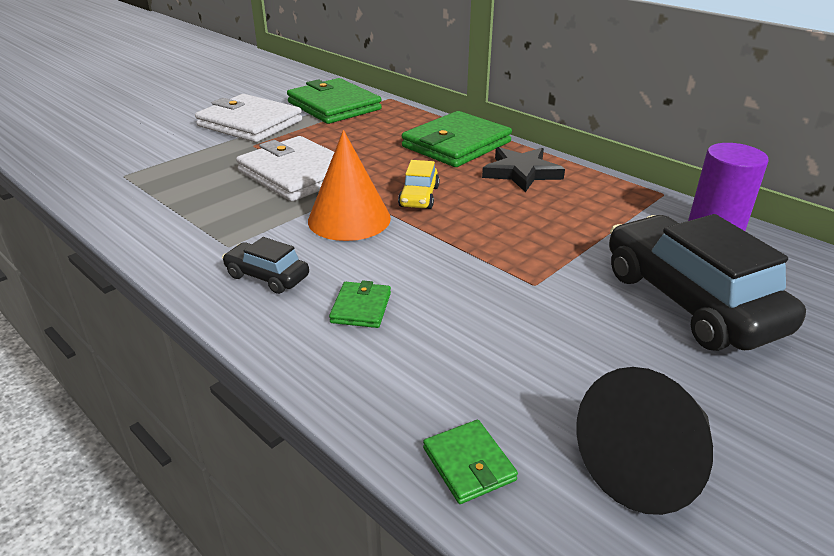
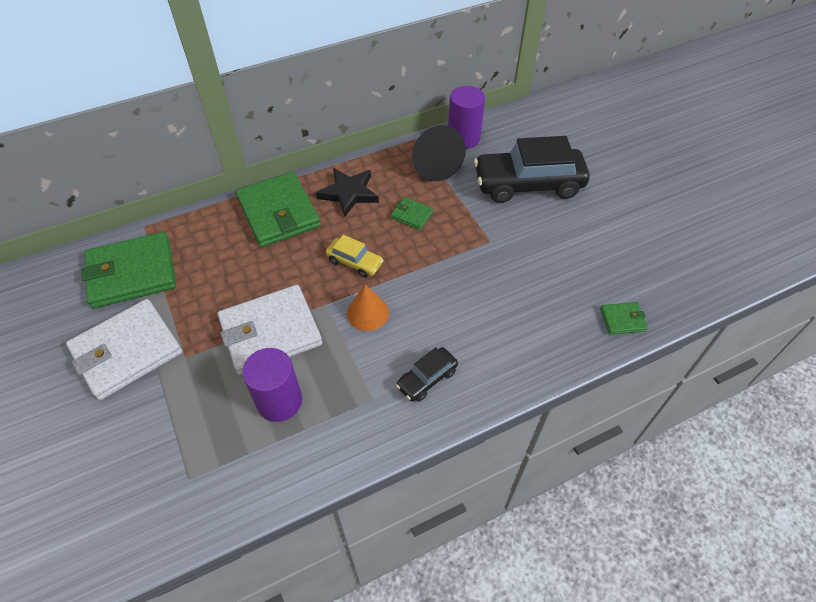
camera: 70 degrees left, 20 degrees up
(213, 196) = (279, 401): none -> purple cylinder
(349, 219) = (367, 313): orange cone -> orange cone, size x0.65
(361, 308) = (483, 332): green wallet -> green wallet (412, 215)
(648, 465) = (635, 255): black cone -> black cone (433, 164)

